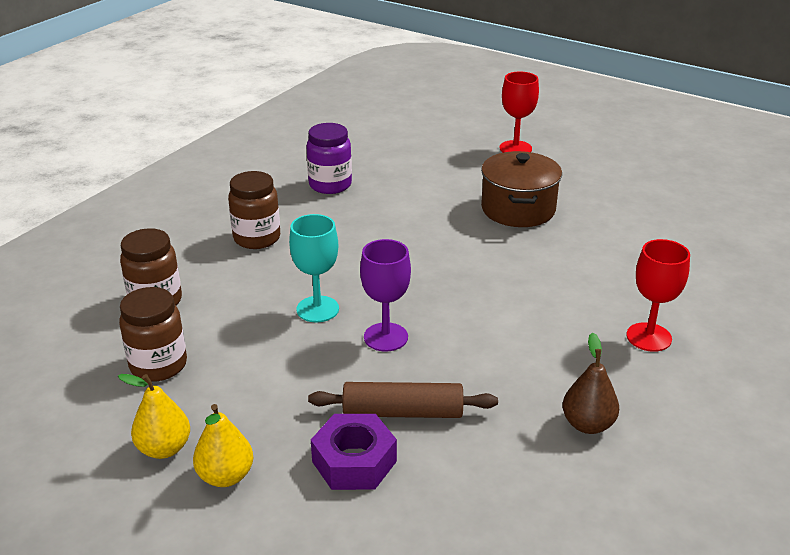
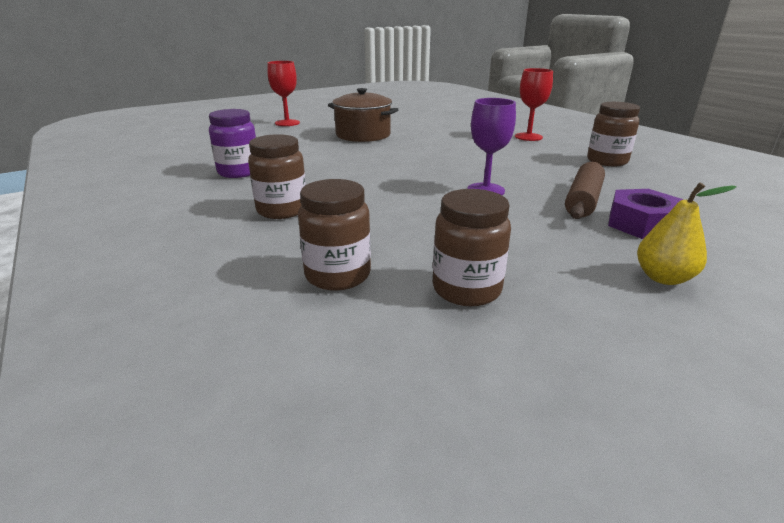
camera: 65 degrees left, 5 degrees down
(164, 448) = (618, 305): yellow pear -> none
(317, 309) = (427, 205): turquoise goblet -> none
(587, 424) = (607, 161): brown pear -> brown jar

